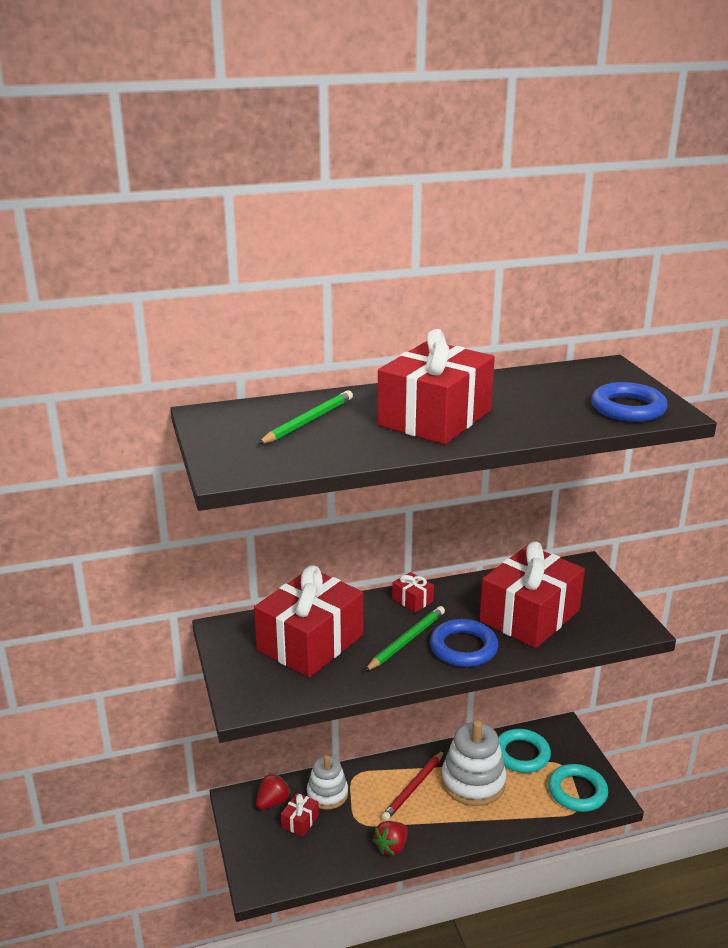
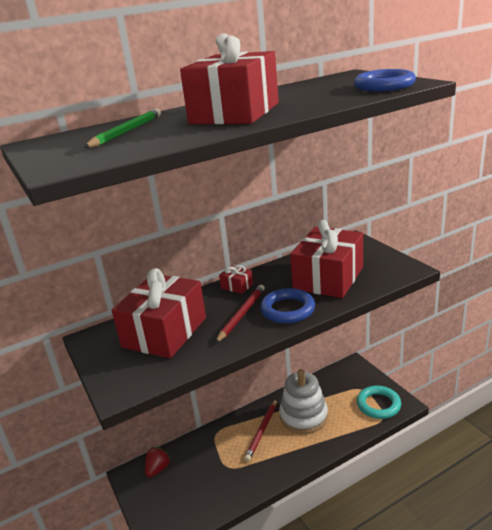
camera: 10 degrees left, 0 degrees up
(300, 821) = (183, 478): red gift -> none
(327, 794) = (199, 452): white stacking toy -> none
(391, 847) = (258, 480): red strawberry -> none
(406, 641) = (241, 314): green pencil -> red pencil
(521, 754) = (331, 389): turquoise ring -> none

